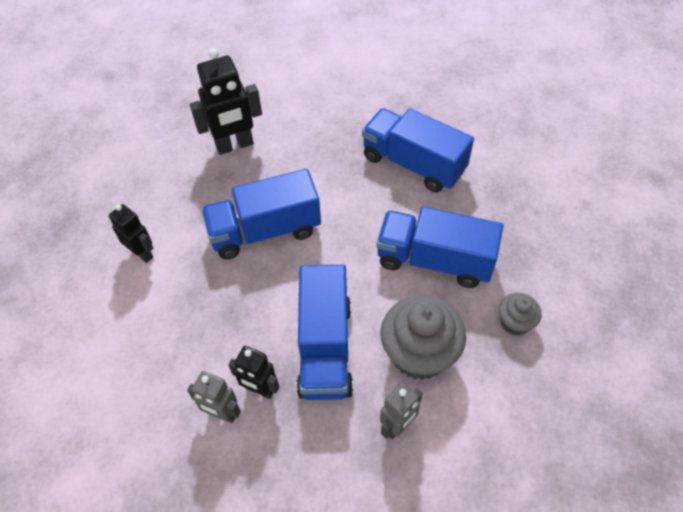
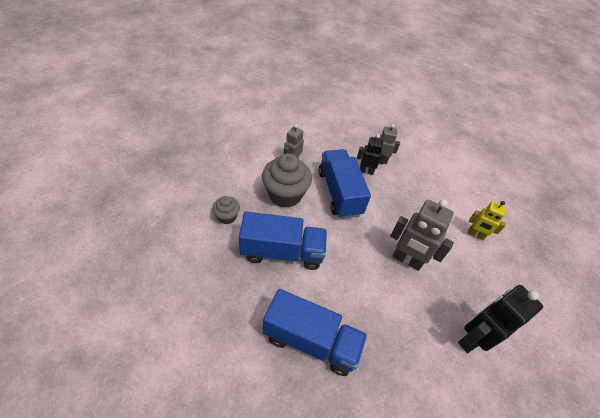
camera: 160 degrees right, 5 degrees down
(142, 253) = (475, 235): black robot -> yellow robot
(265, 231) = (406, 260): blue truck -> grey robot

